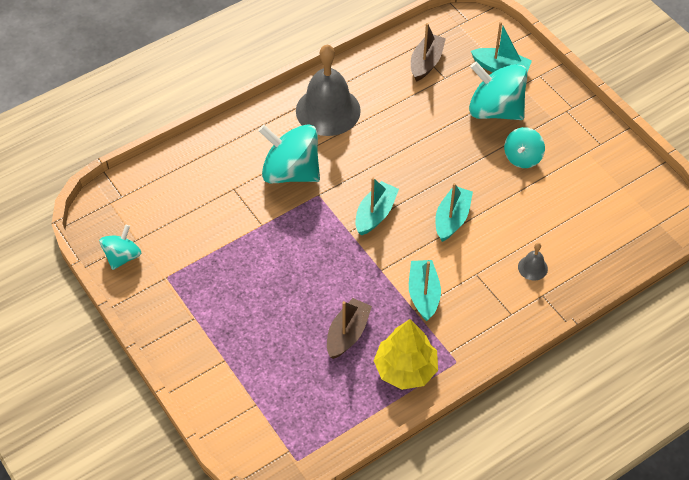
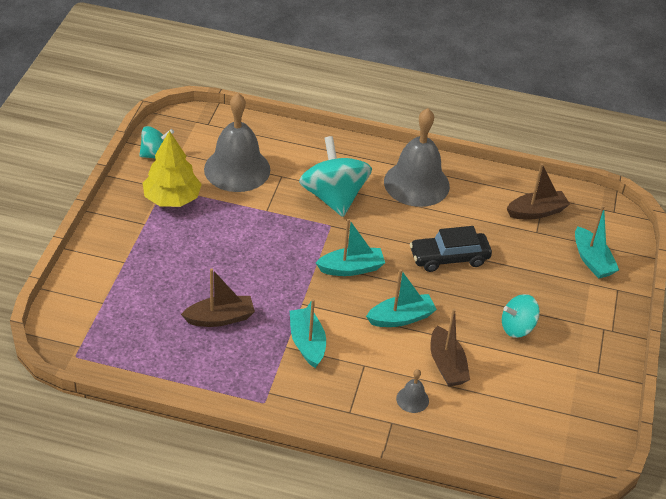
camera: 45 degrees right, 10 degrees down
(196, 213) = (237, 169): none -> grey bell
(405, 369) = (224, 373): yellow tree -> yellow tree (172, 199)
(421, 147) = (449, 258): none -> black car
(423, 294) = (307, 343): turquoise boat -> turquoise boat turned 60 degrees counterclockwise
(495, 110) = (544, 281): turquoise spinning top -> none
(519, 224) = (447, 365): none -> brown boat

